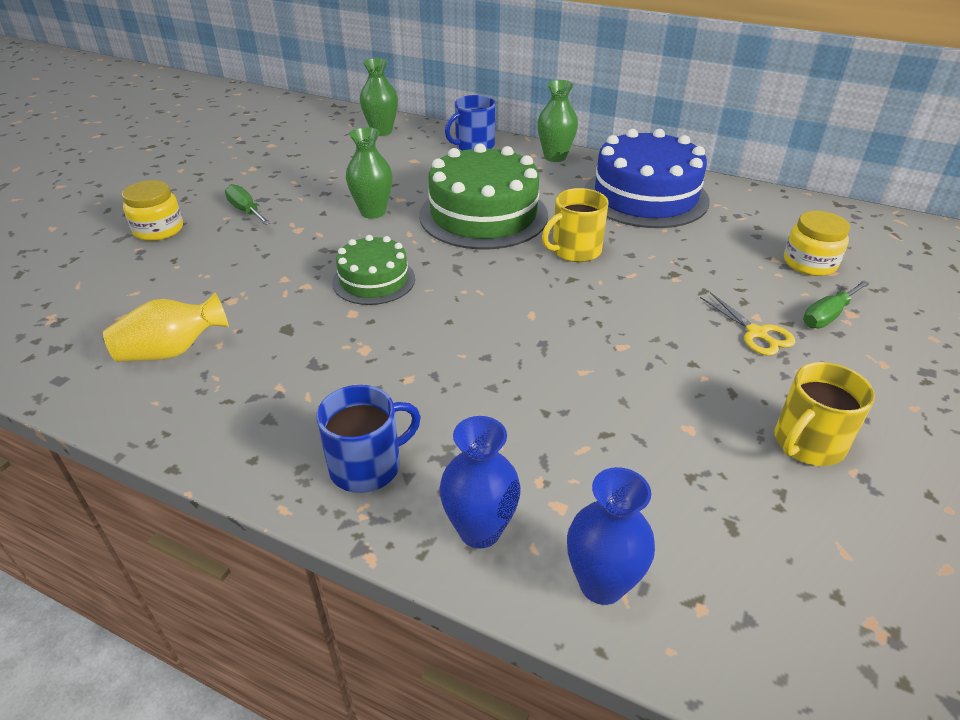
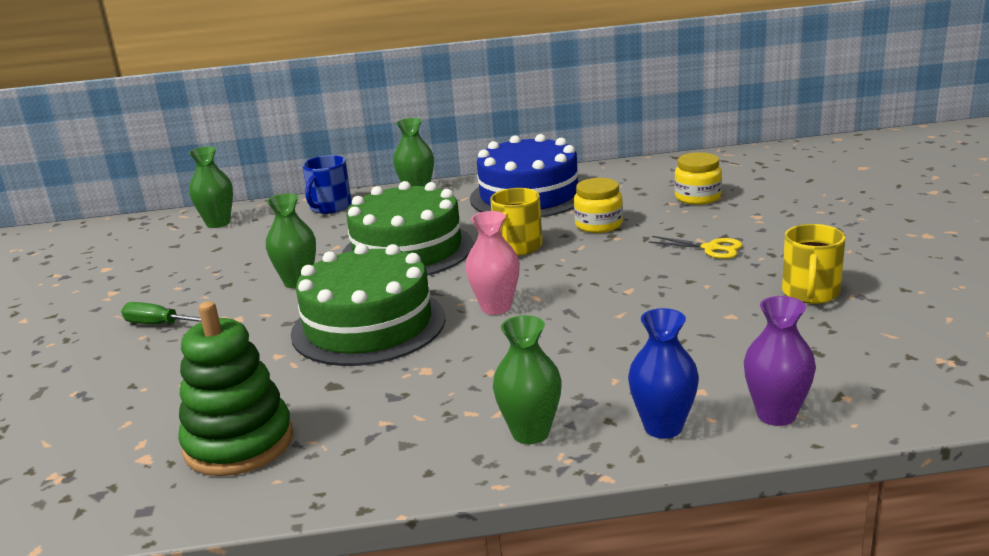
camera: 30 degrees left, 15 degrees down
(159, 230) = (76, 371): yellow jar -> yellow jar (598, 225)
(172, 351) = (239, 443): yellow vase -> green stacking toy
(367, 466) = (530, 433): blue mug -> green vase
(374, 280) = (368, 325): green cake -> green cake, size x1.79
(487, 309) = (496, 307): none -> pink vase
(601, 584) = (776, 415): blue vase -> purple vase
(827, 316) = (744, 222): green screwdriver -> none

